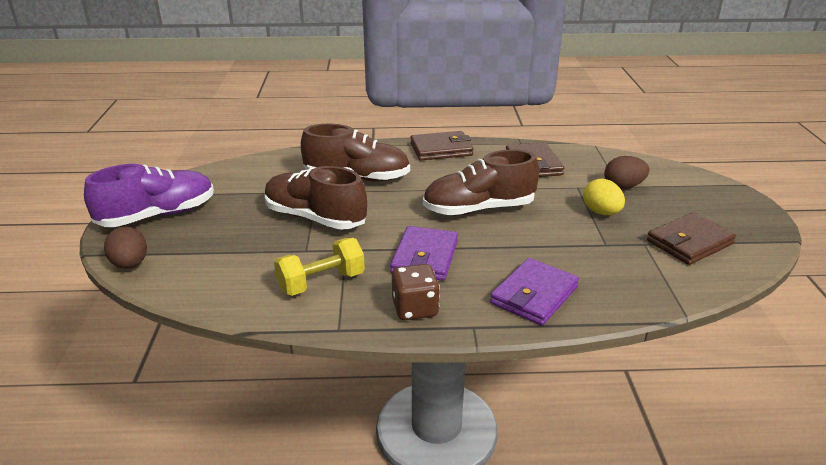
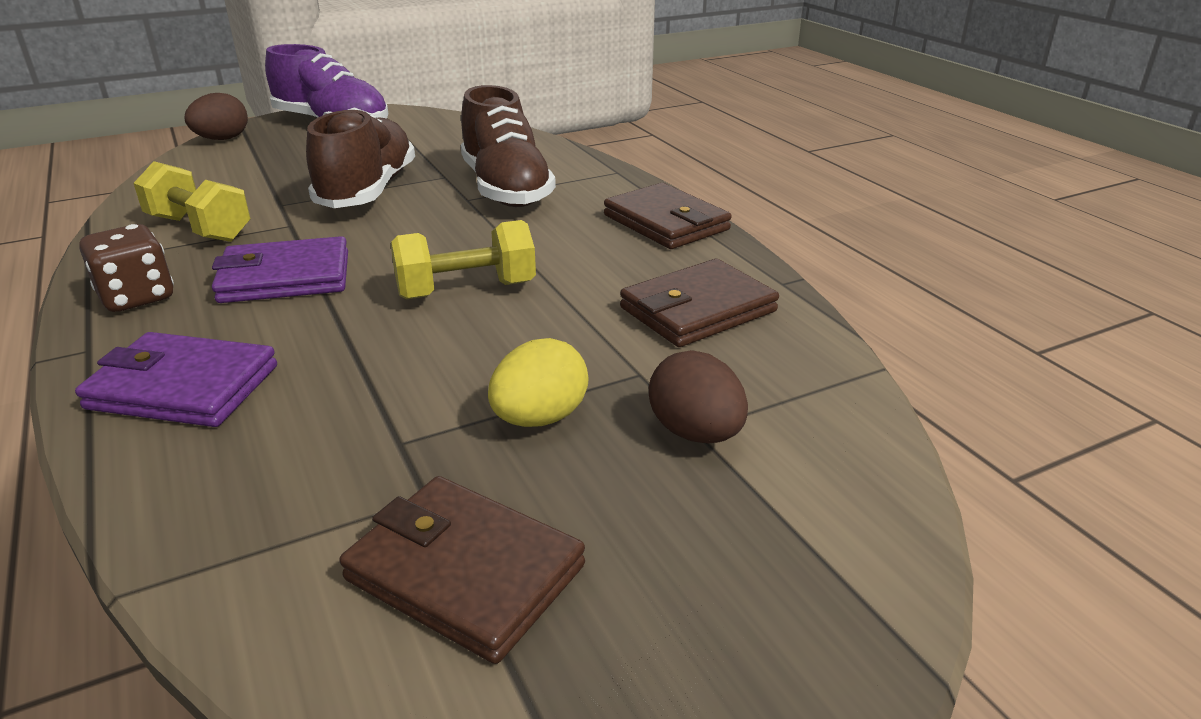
camera: 65 degrees right, 0 degrees up
(479, 209) = (466, 290): brown shoe -> yellow dumbbell

